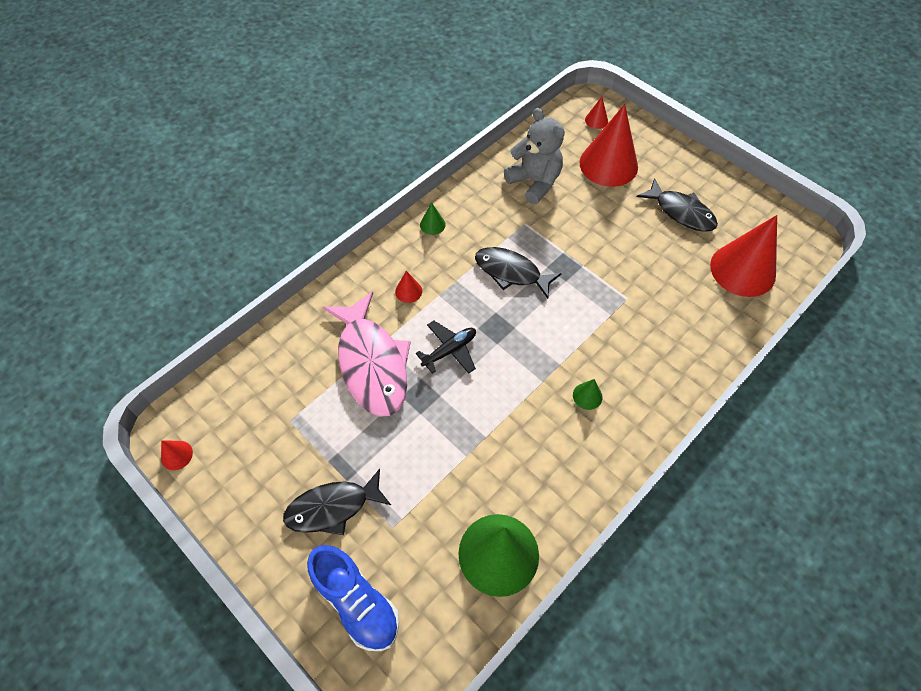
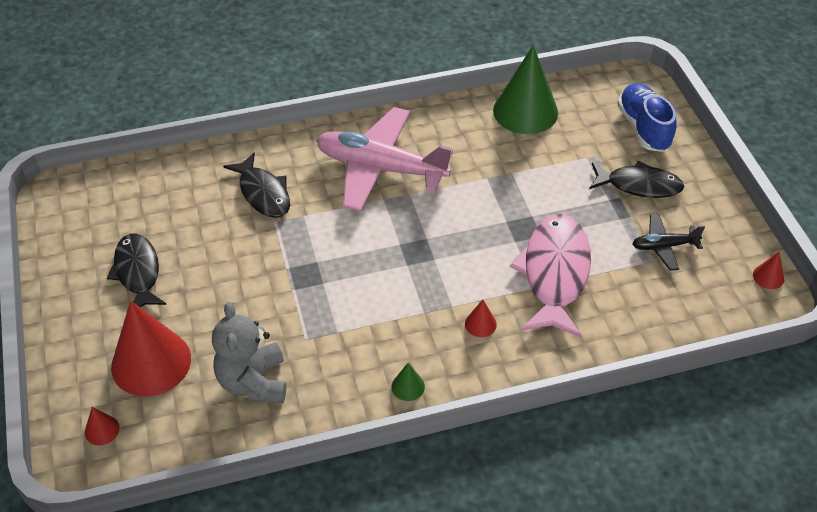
camera: 150 degrees left, 10 degrees down
(449, 350) = (474, 252): black plane -> black plane (664, 246)
(511, 272) = (363, 294): black fish -> black fish (263, 193)
(587, 396) = (381, 168): green cone -> pink plane
(742, 270) = (147, 196): red cone -> none

